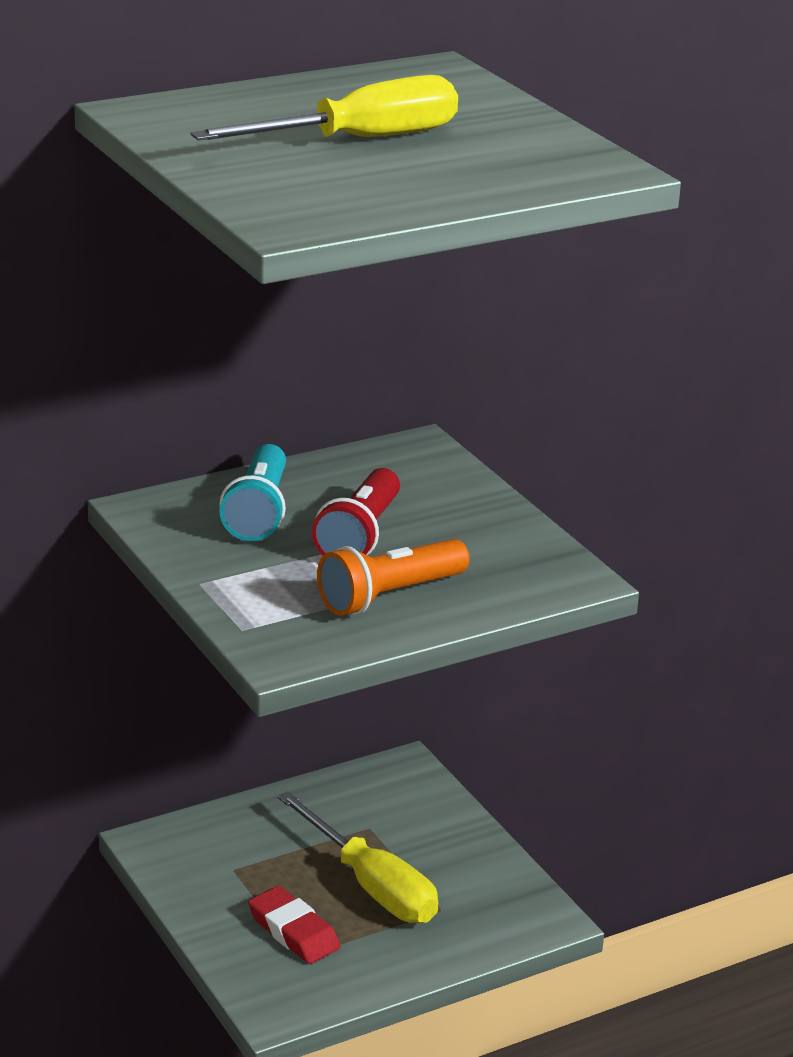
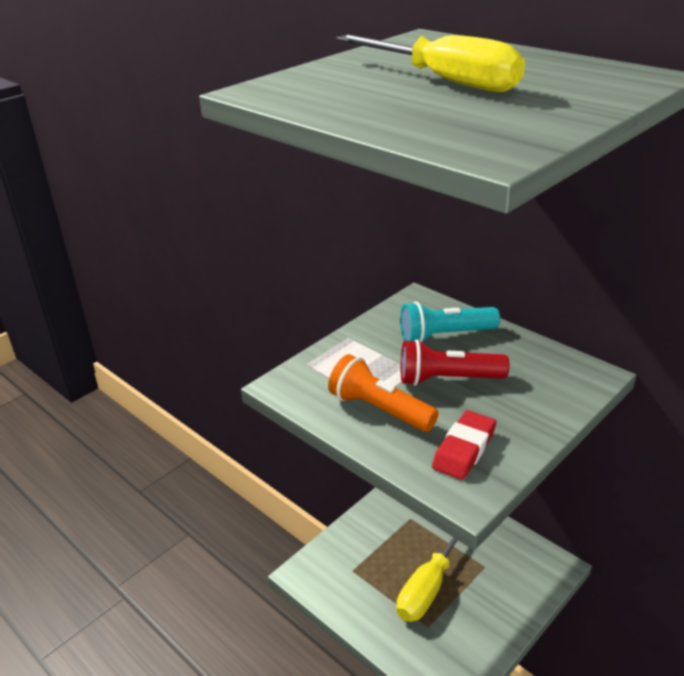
camera: 75 degrees right, 5 degrees up
(293, 931) = (371, 560): red eraser -> red eraser (464, 449)

